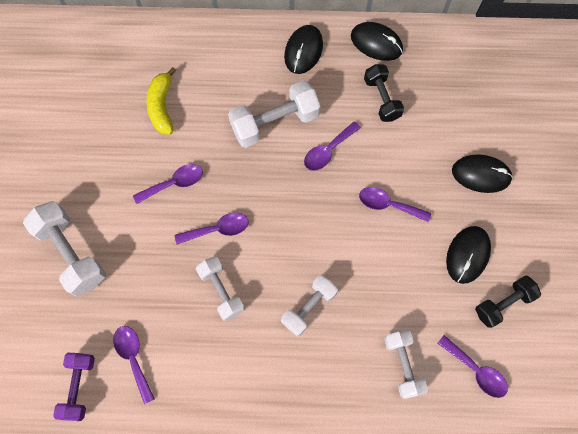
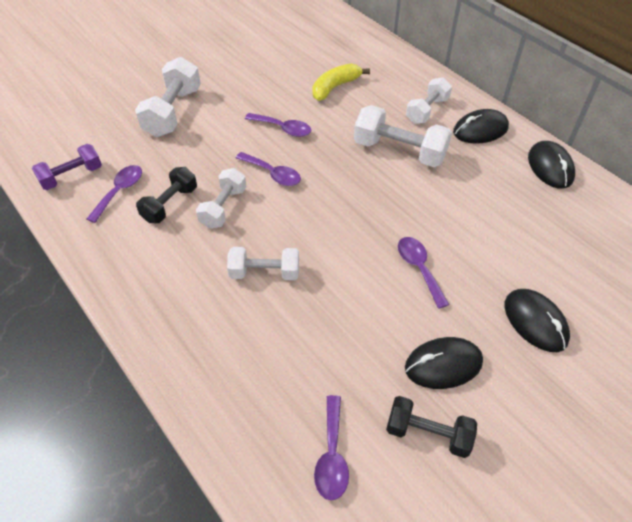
camera: 50 degrees right, 20 degrees down
(328, 151) = (417, 197): purple spoon -> none
(381, 99) = (507, 202): black dumbbell -> black dumbbell (170, 204)
(402, 365) = (277, 382): white dumbbell -> white dumbbell (427, 110)

